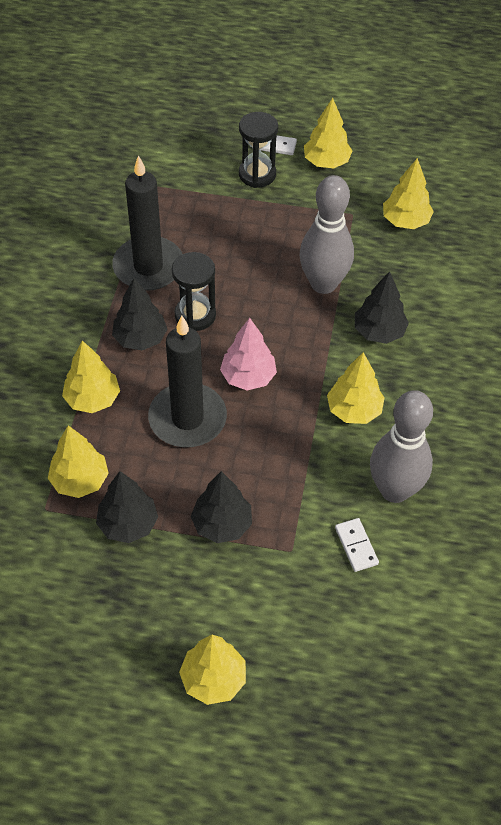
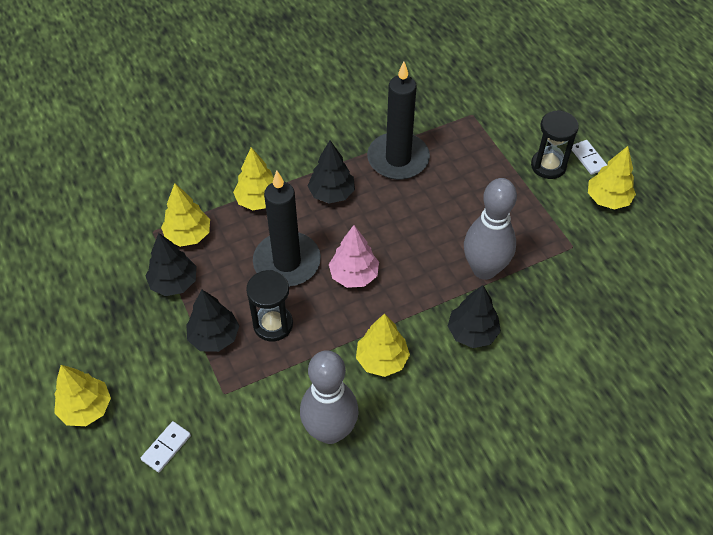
camera: 55 degrees right, 0 degrees up
(195, 315) = (380, 211): black hourglass -> black hourglass (273, 324)
(356, 546) = (259, 434): white domino -> white domino (166, 447)
(405, 221) = (603, 285): yellow tree -> none

